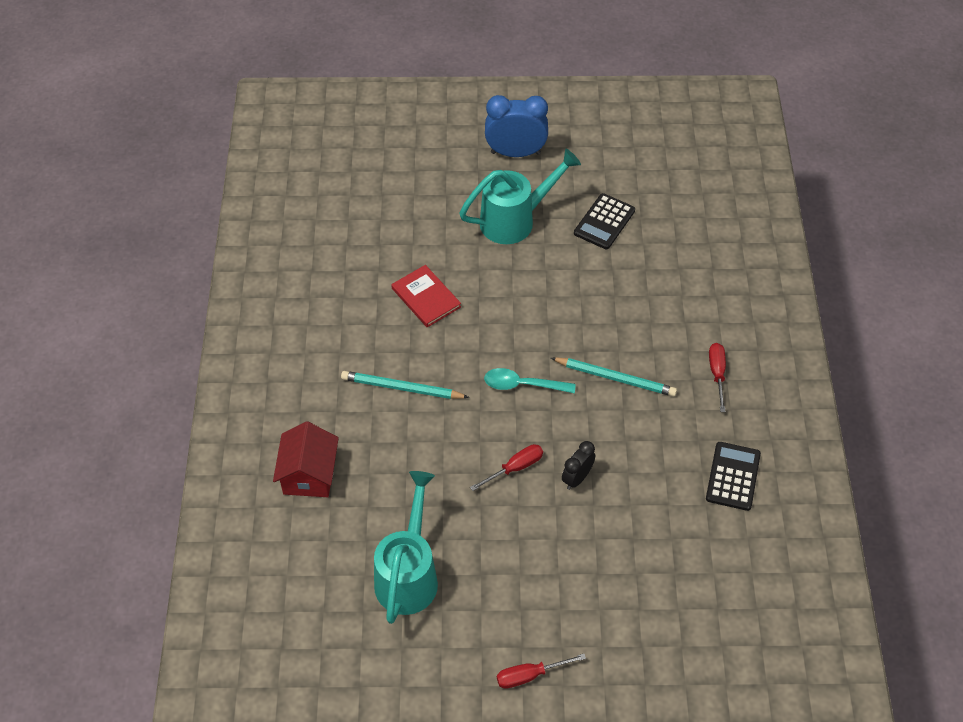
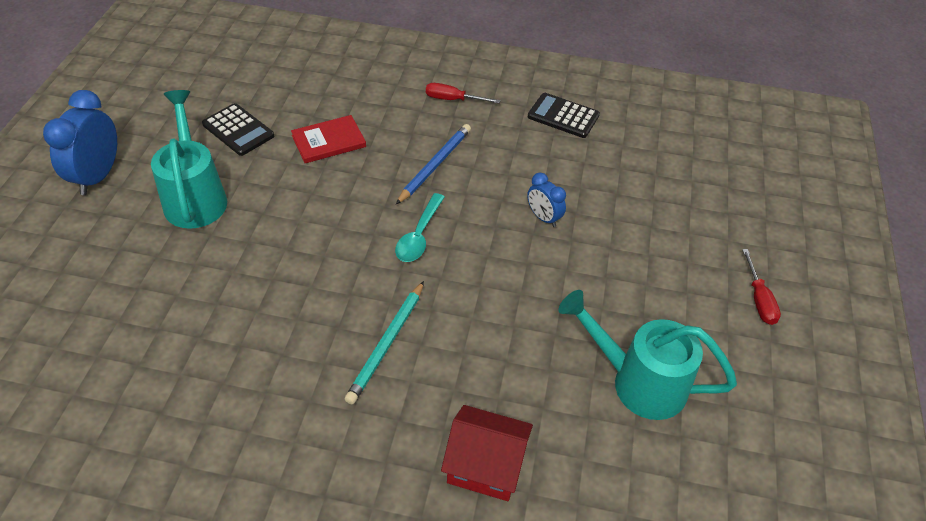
camera: 80 degrees left, 5 degrees down
(426, 298) = (265, 297): red book -> red book (329, 141)
(515, 468) = (521, 263): red screwdriver -> none
(577, 478) = (543, 218): black clock -> blue clock
(615, 378) = (434, 165): turquoise pencil -> blue pencil

